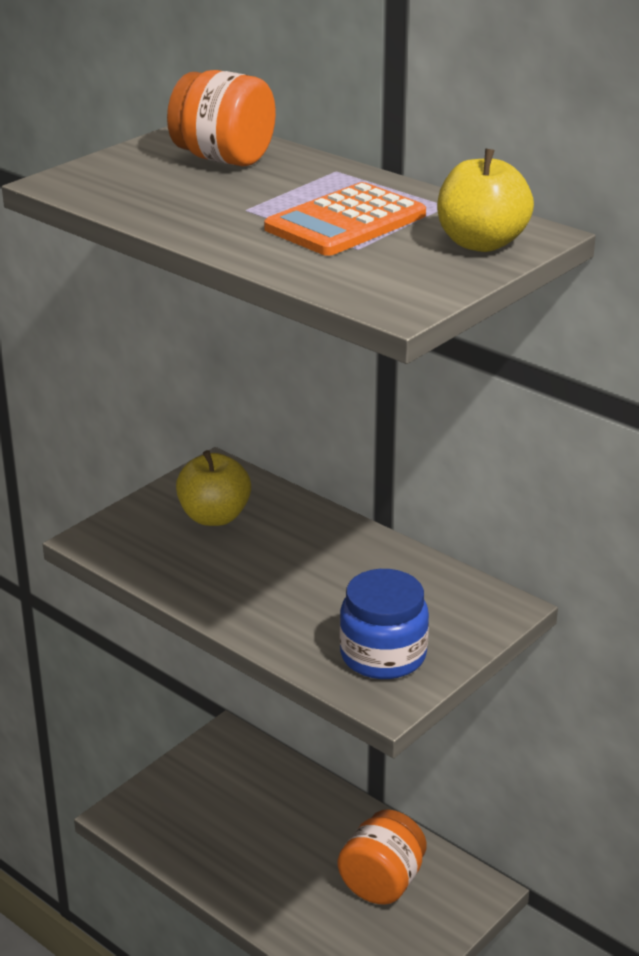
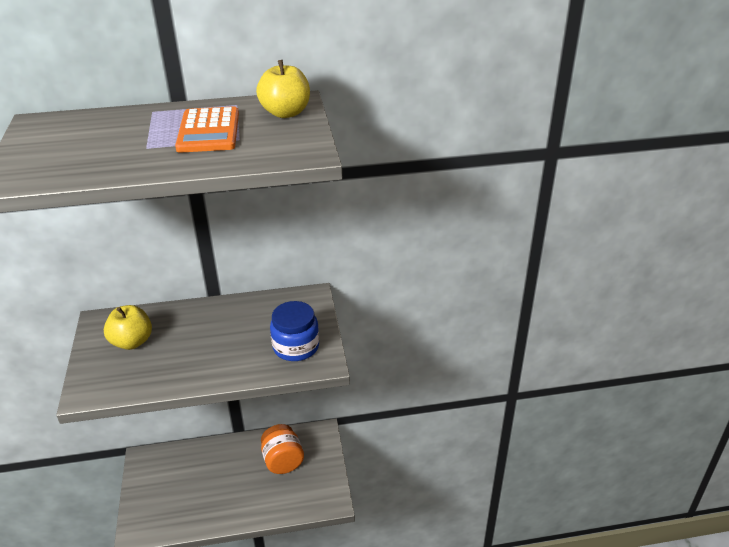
camera: 50 degrees left, 5 degrees up
(223, 159) = (80, 130): orange jar -> none

